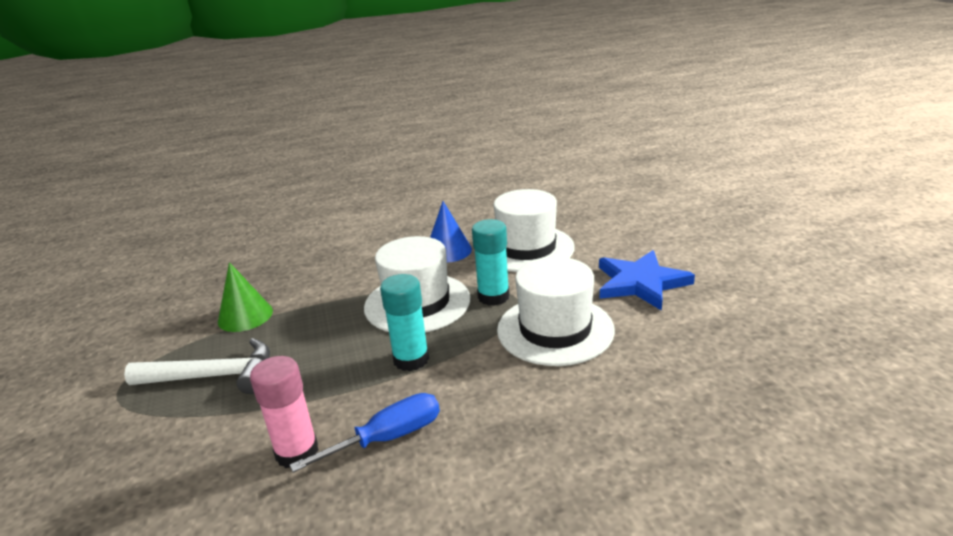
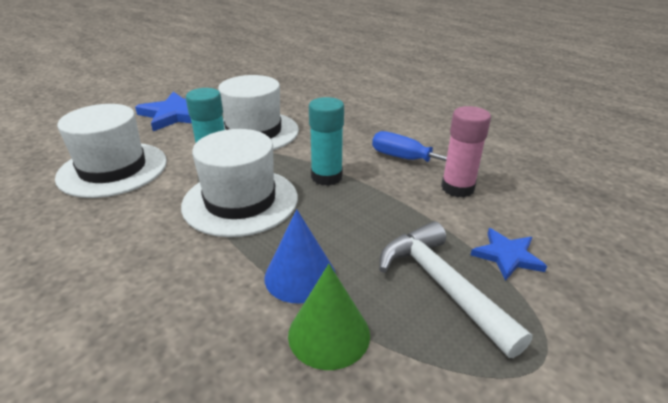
camera: 120 degrees left, 5 degrees up
(187, 430) = (507, 256): none -> blue star
(448, 250) = (115, 217): blue cone -> blue cone (300, 276)

